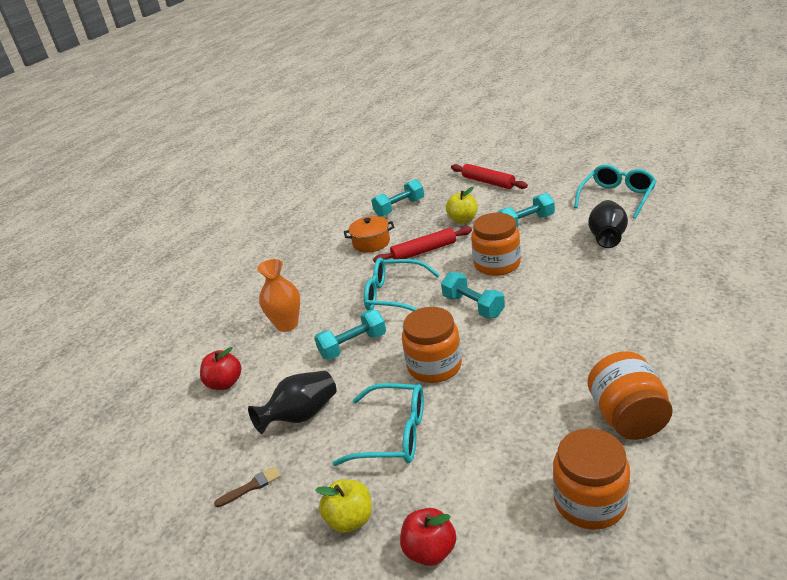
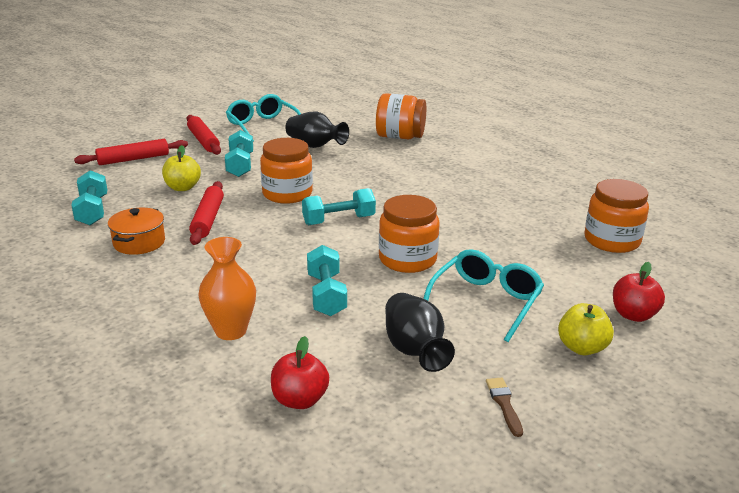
camera: 75 degrees left, 5 degrees down
(395, 296) = (267, 252): turquoise glasses -> none
(552, 189) = (203, 141): none -> red rolling pin
(627, 417) = (538, 205): orange jar -> orange jar (400, 137)

